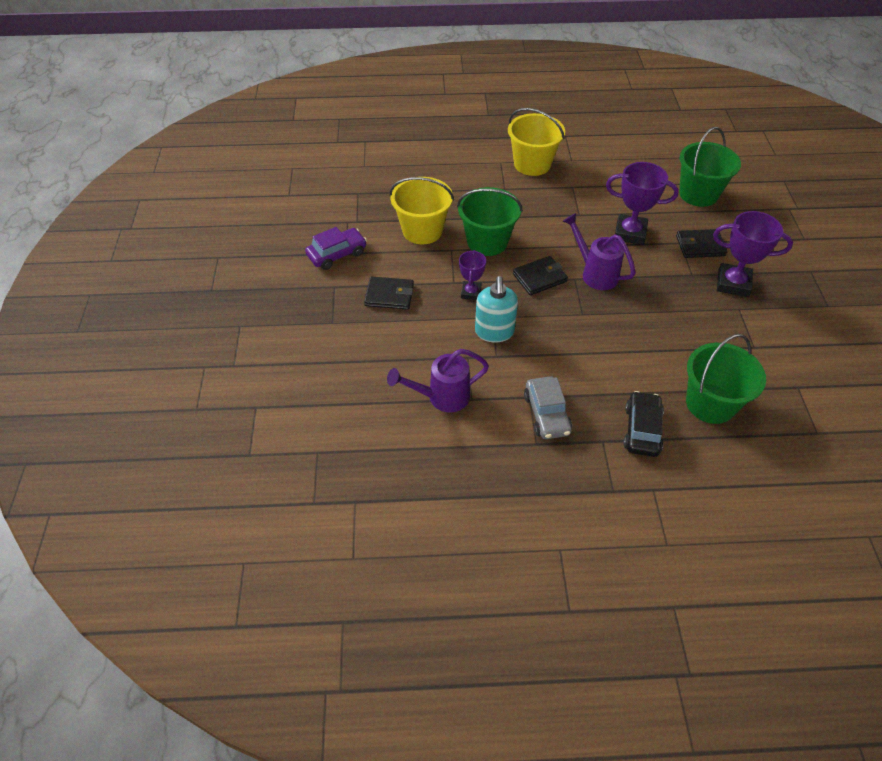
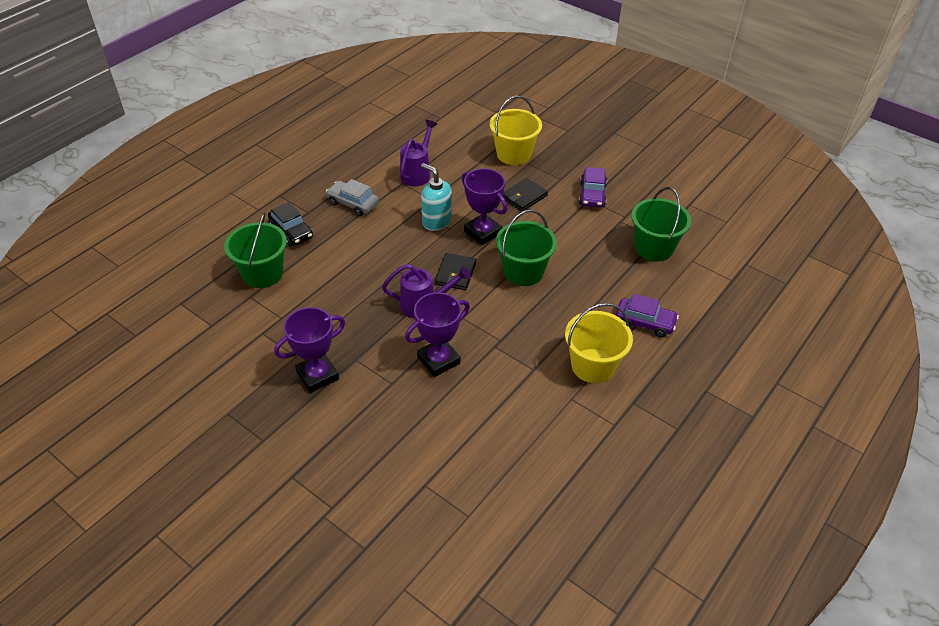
camera: 130 degrees right, 5 degrees down
(422, 230) = (573, 247): yellow bucket -> yellow bucket (513, 154)
(461, 160) = (645, 322): none -> purple car
(471, 292) = (482, 232): purple trophy -> purple trophy, size x1.69
(698, 194) = (427, 453): green bucket -> green bucket (654, 248)
(700, 246) = (373, 392): black wallet -> none

